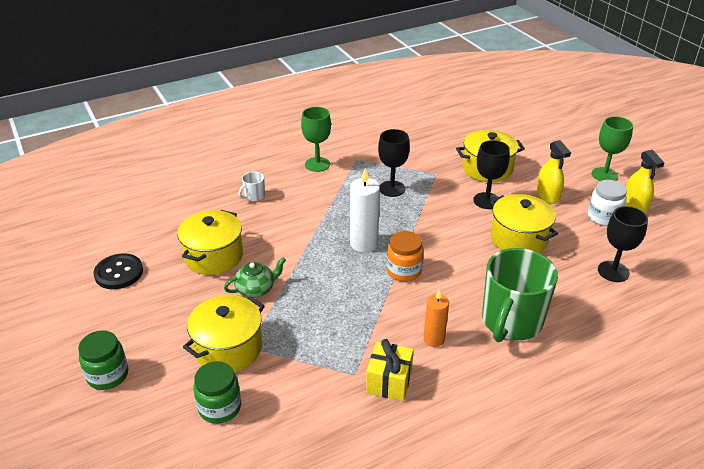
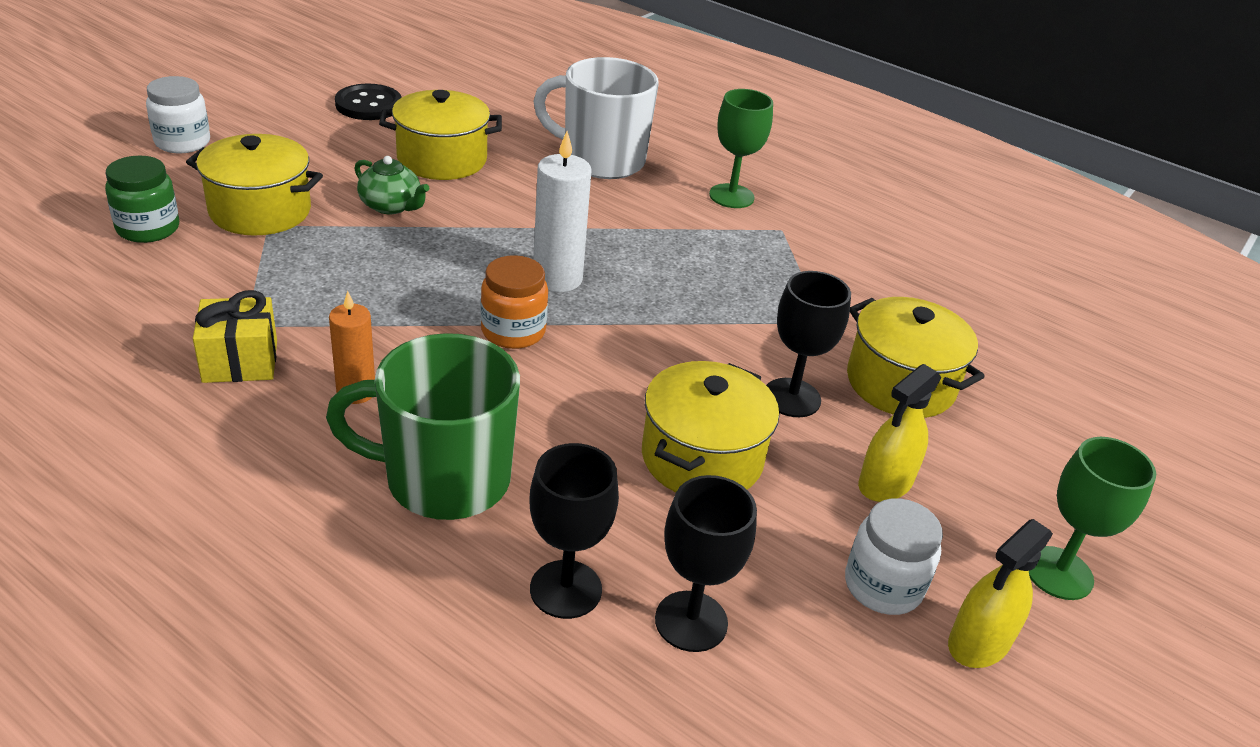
camera: 60 degrees right, 0 degrees up
(108, 375) = (182, 142): green jar -> white jar
(254, 196) = (601, 160): white mug -> white mug, size x2.47
(392, 189) = (731, 280): black goblet -> black goblet (565, 589)

